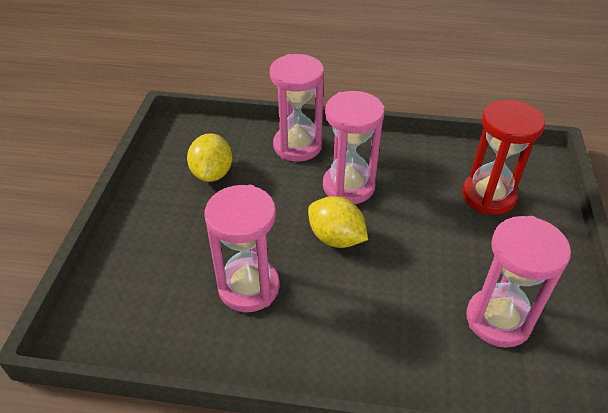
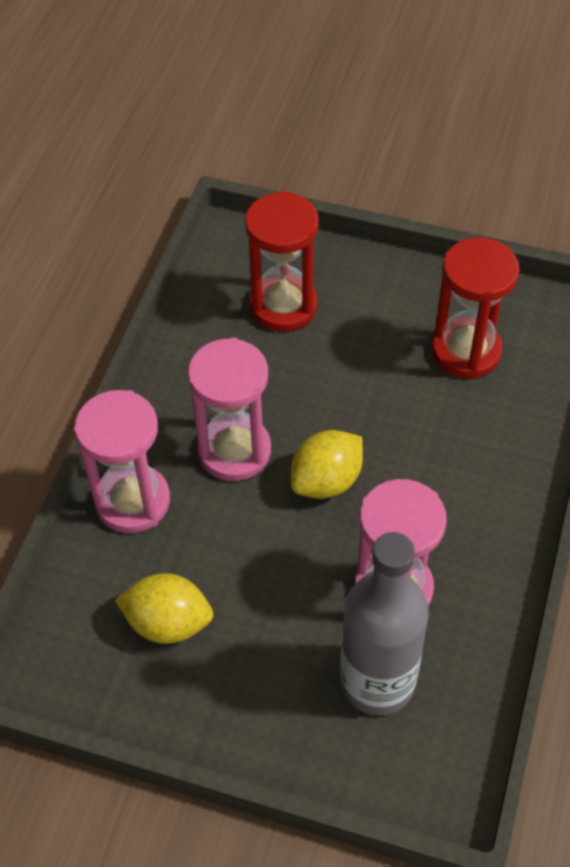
camera: 80 degrees left, 10 degrees up
(171, 284) = (377, 681): none -> grey bottle
(498, 320) = (466, 351): pink hourglass -> red hourglass

